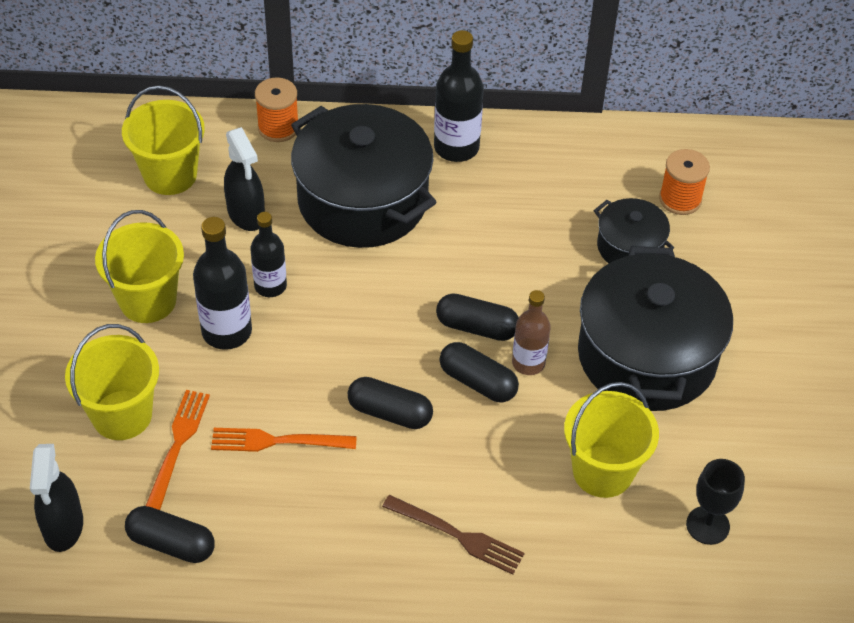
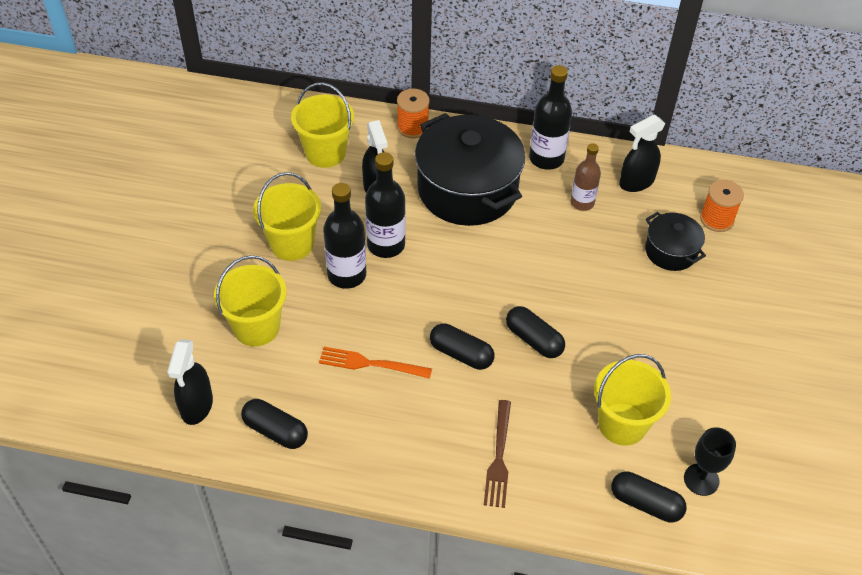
camera: 10 degrees right, 0 degrees up
(178, 444) = (294, 355): orange fork -> none
(270, 286) = (386, 245): black bottle -> black bottle, size x1.51
(458, 536) = (499, 458): brown fork -> brown fork turned 60 degrees clockwise
(477, 327) = (540, 297): black capsule -> black capsule (645, 503)
(528, 363) = (576, 330): brown bottle -> brown bottle (582, 203)
(574, 164) = (636, 182): none -> black spray bottle
(646, 356) = (671, 338): black pot -> none

